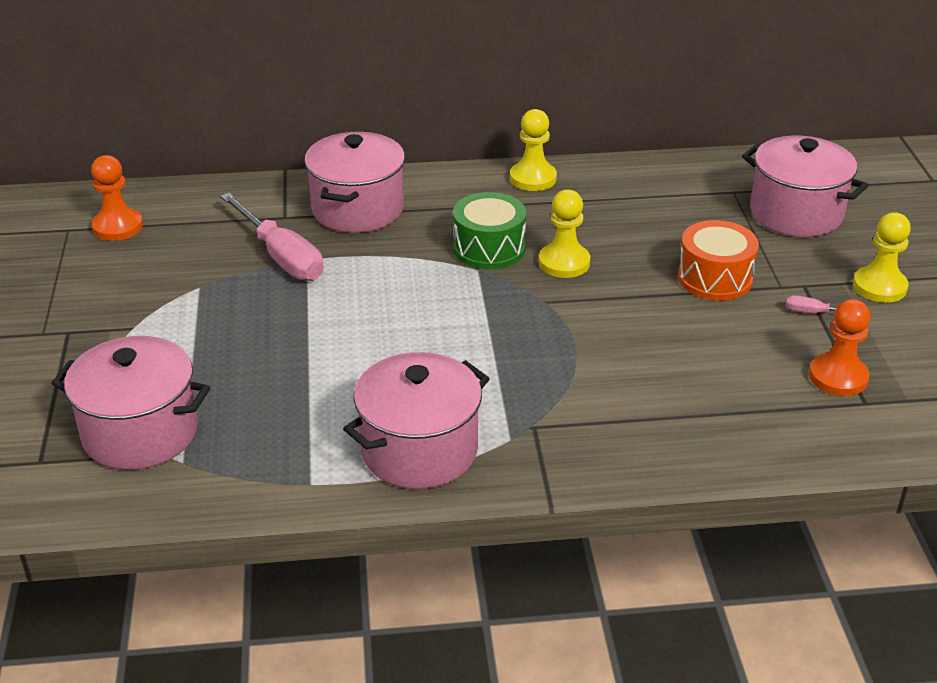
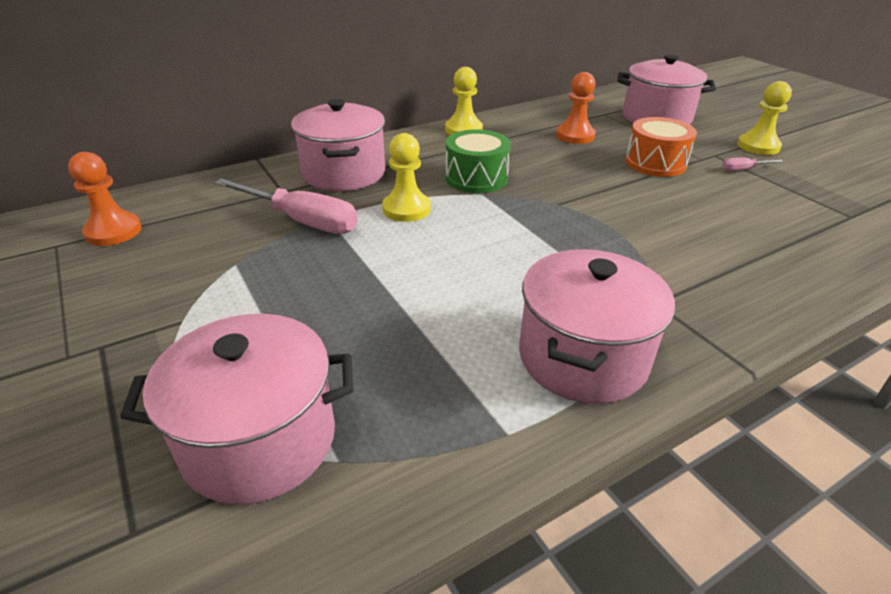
camera: 25 degrees left, 0 degrees up
(564, 262) = (542, 175): yellow pawn -> yellow pawn (406, 209)
(838, 377) = (812, 204): orange pawn -> orange pawn (575, 136)

